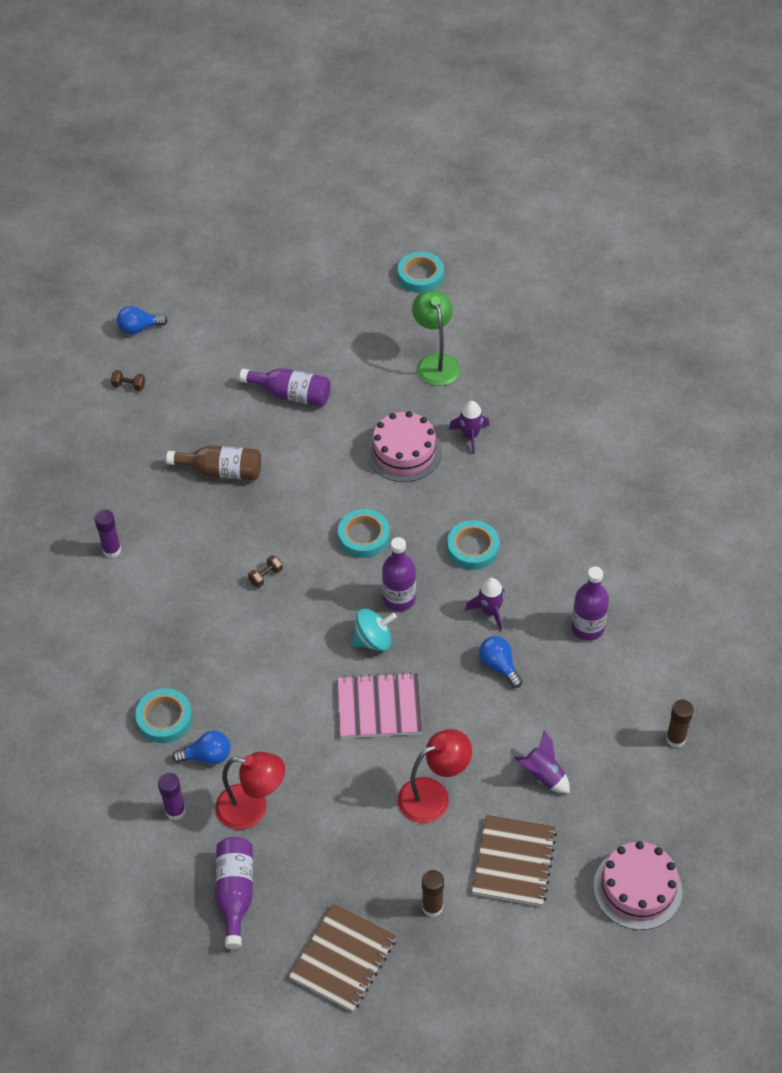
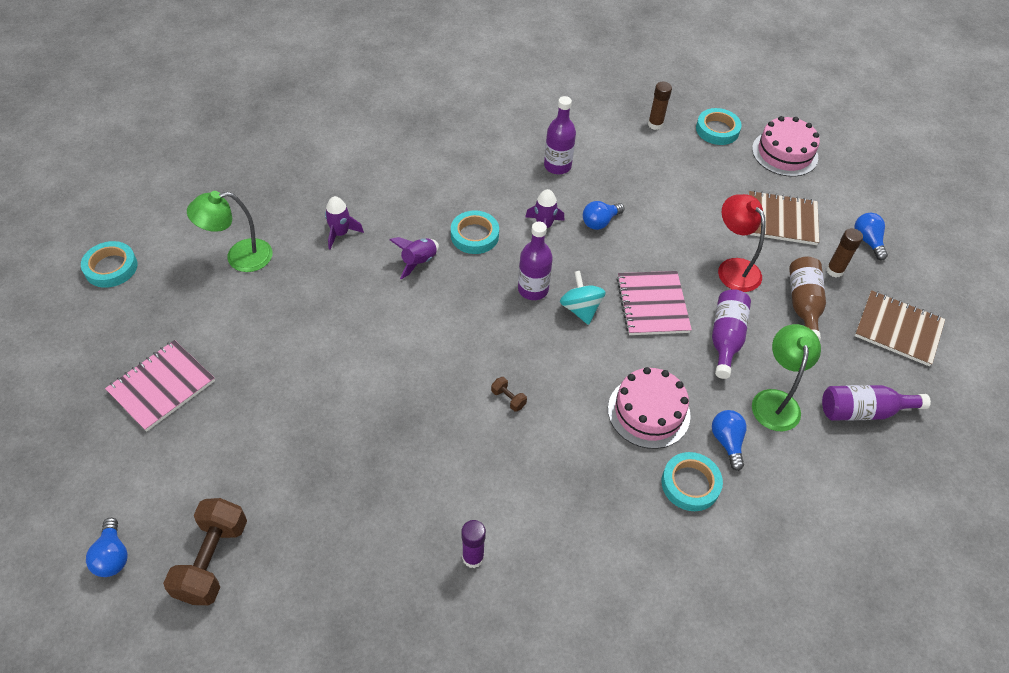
camera: 95 degrees left, 0 degrees up
(129, 385) = (213, 560): brown dumbbell -> brown dumbbell, size x2.33
(175, 811) = (792, 467): purple glue stick -> none
(221, 471) = (364, 447): brown bottle -> brown bottle (803, 304)
(252, 808) = (775, 401): red lamp -> green lamp
(289, 331) = (161, 386): none -> pink notebook
(291, 394) = (260, 382): purple bottle -> purple bottle (726, 338)
(364, 536) = (459, 316): turquoise tape -> turquoise tape (717, 130)
(404, 452) = (355, 284): pink cake -> pink cake (648, 412)
(482, 957) = (867, 241): none -> blue light bulb
(543, 775) = (701, 199): purple rocket -> purple rocket (418, 262)

